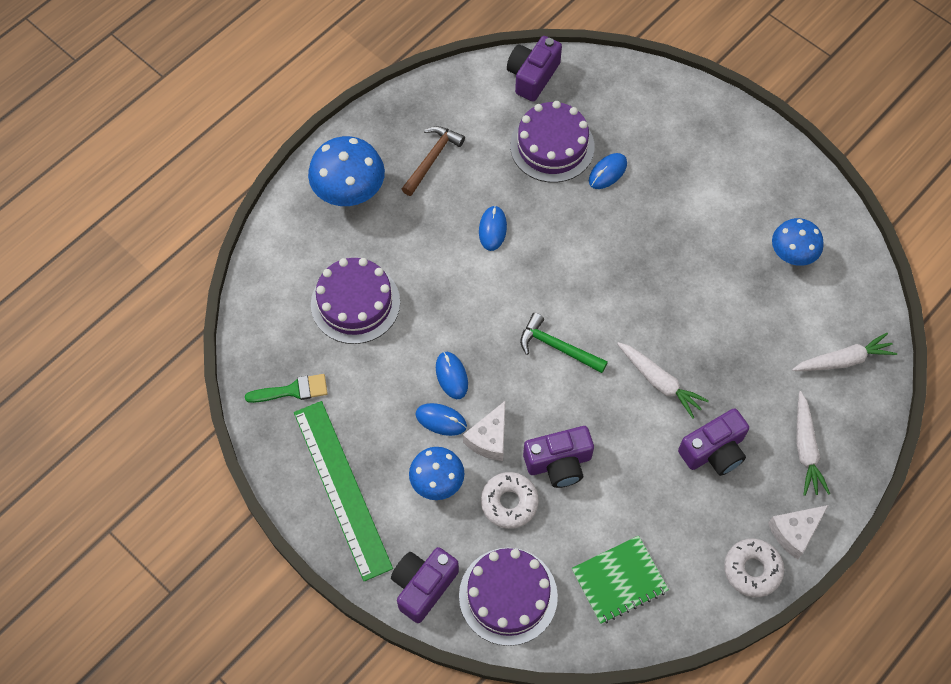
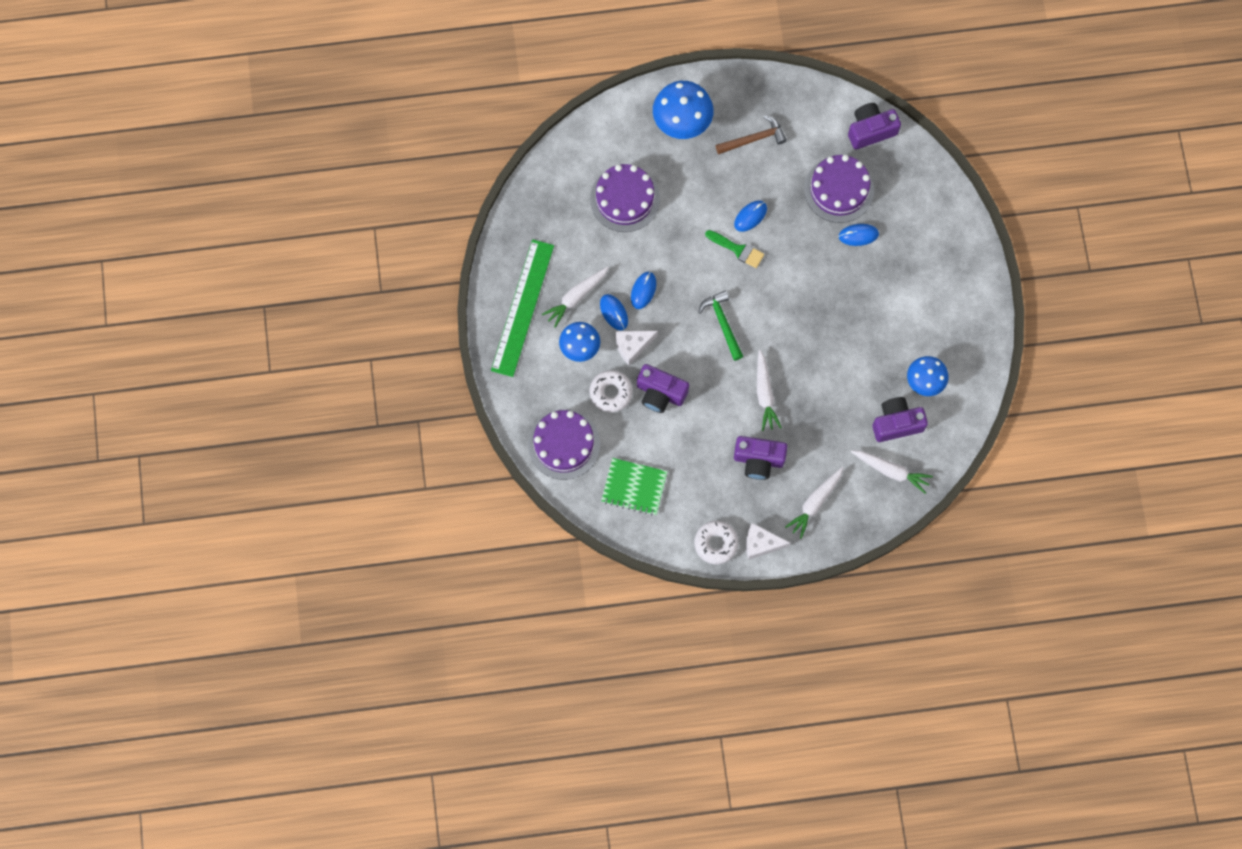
camera: 40 degrees right, 10 degrees up
(293, 390) = (542, 225): green brush -> green brush (737, 249)
(389, 435) = (576, 297): none -> white carrot
(423, 586) = (521, 400): purple camera -> purple camera (896, 423)

